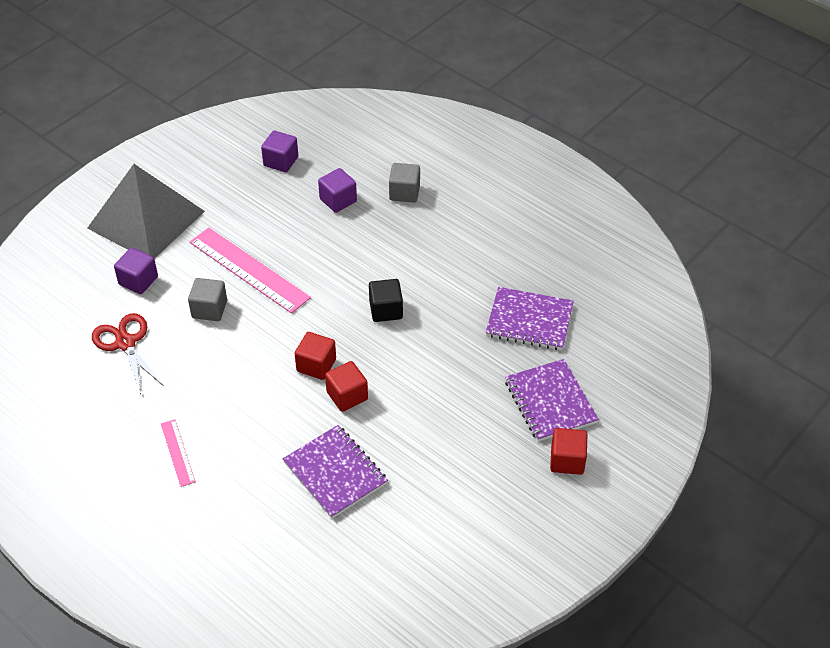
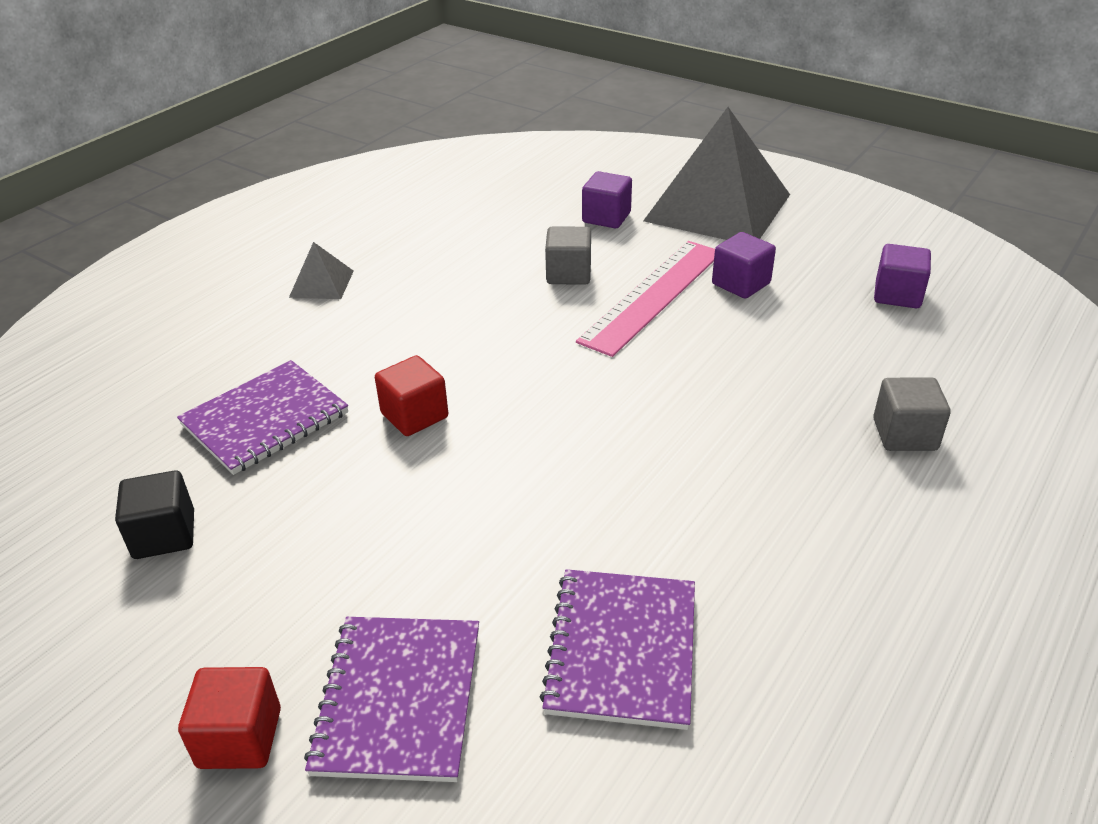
camera: 85 degrees right, 10 degrees down
(125, 343) = (499, 224): red scissors -> none
(177, 452) = (322, 283): pink ruler -> grey pyramid
(316, 365) = (475, 378): red cube -> none
(338, 200) = (841, 360): purple cube -> purple cube (741, 284)
(386, 310) = (604, 439): black cube -> black cube (164, 535)
(550, 402) = (398, 699): purple notebook -> purple notebook turned 60 degrees counterclockwise

